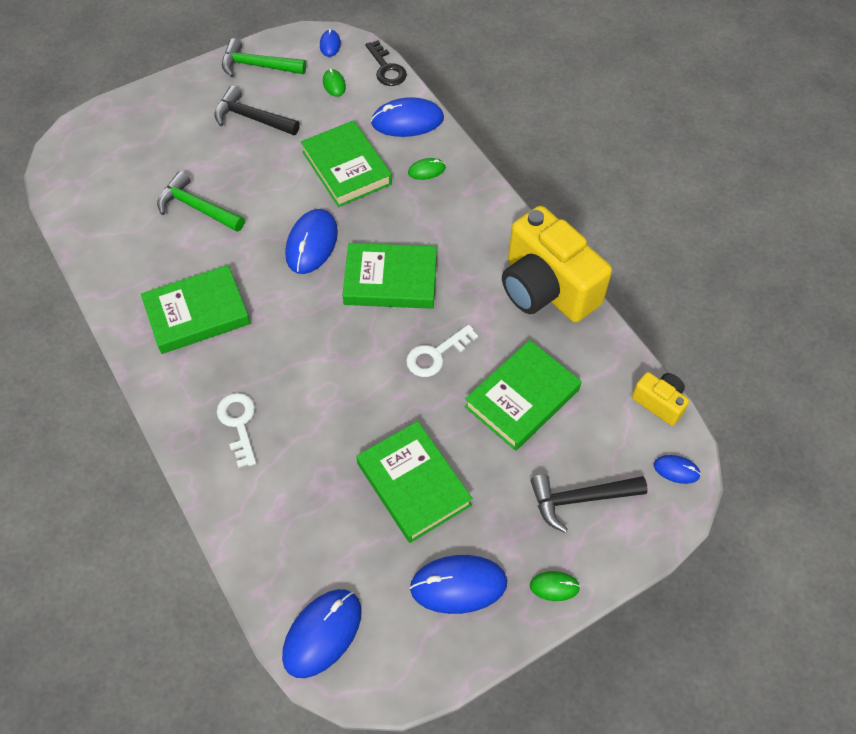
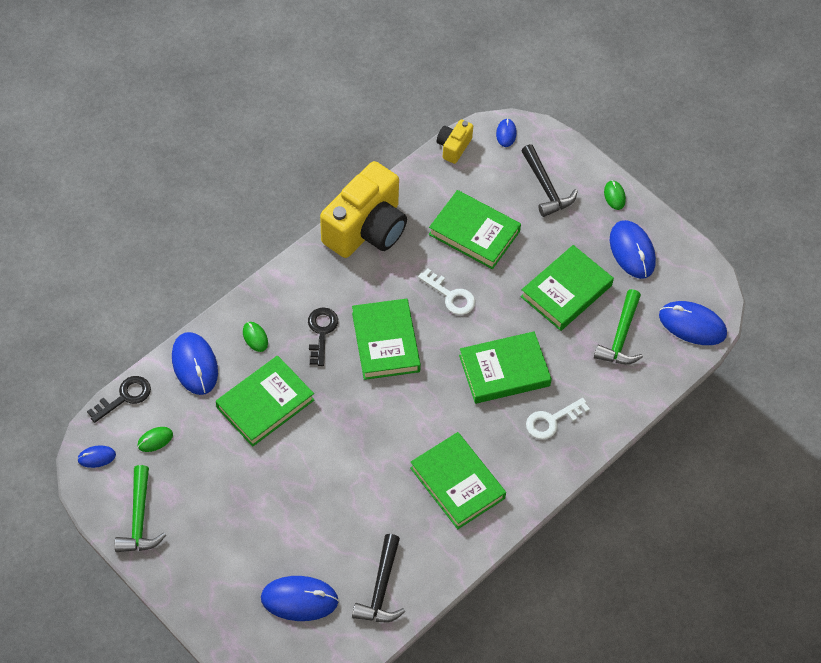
camera: 105 degrees left, 0 degrees up
(197, 208) = (341, 519): green hammer -> green hammer (621, 336)
(252, 118) = (216, 504): black hammer -> black hammer (381, 588)
(312, 243) = (360, 412): blue mouse -> blue mouse (299, 599)
(320, 388) = (504, 371): none -> green book
(418, 226) = (321, 332): none -> black key

